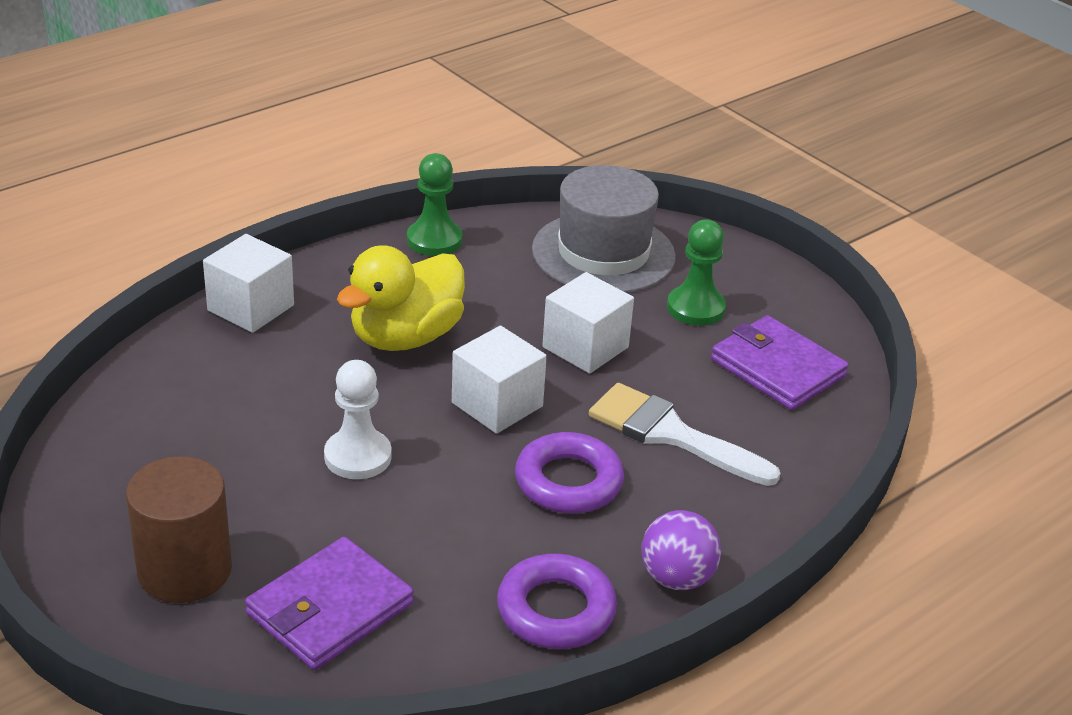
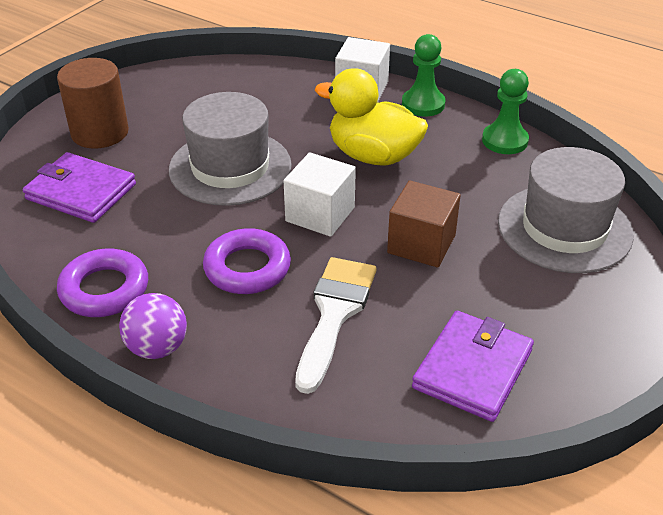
camera: 75 degrees right, 5 degrees up
(358, 456) = (230, 167): white pawn -> grey hat
(585, 347) = (421, 244): white cube -> brown cube
(695, 308) = (527, 298): green pawn -> green pawn (423, 104)

